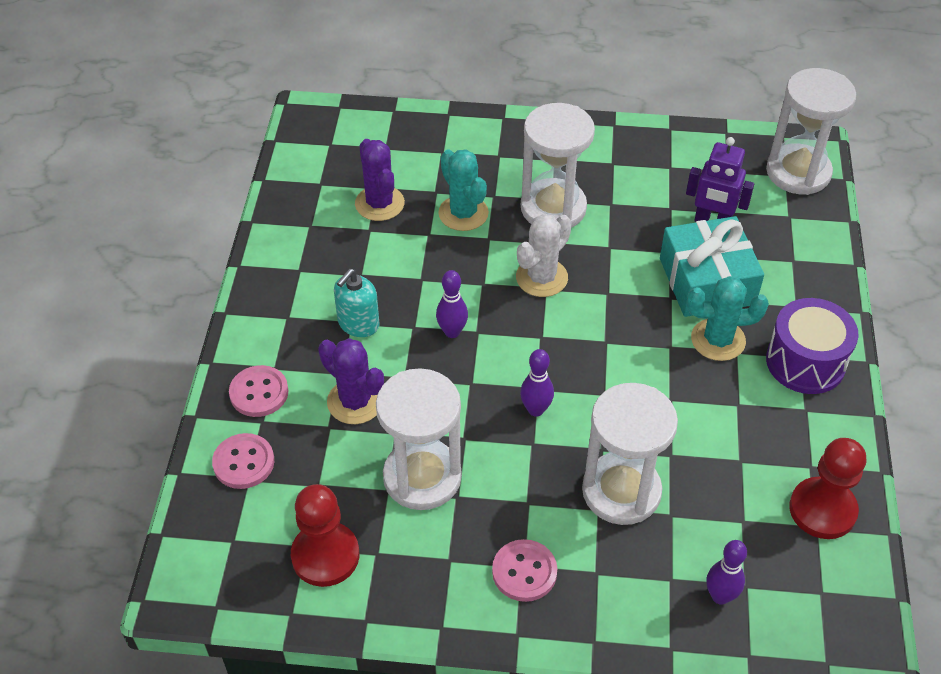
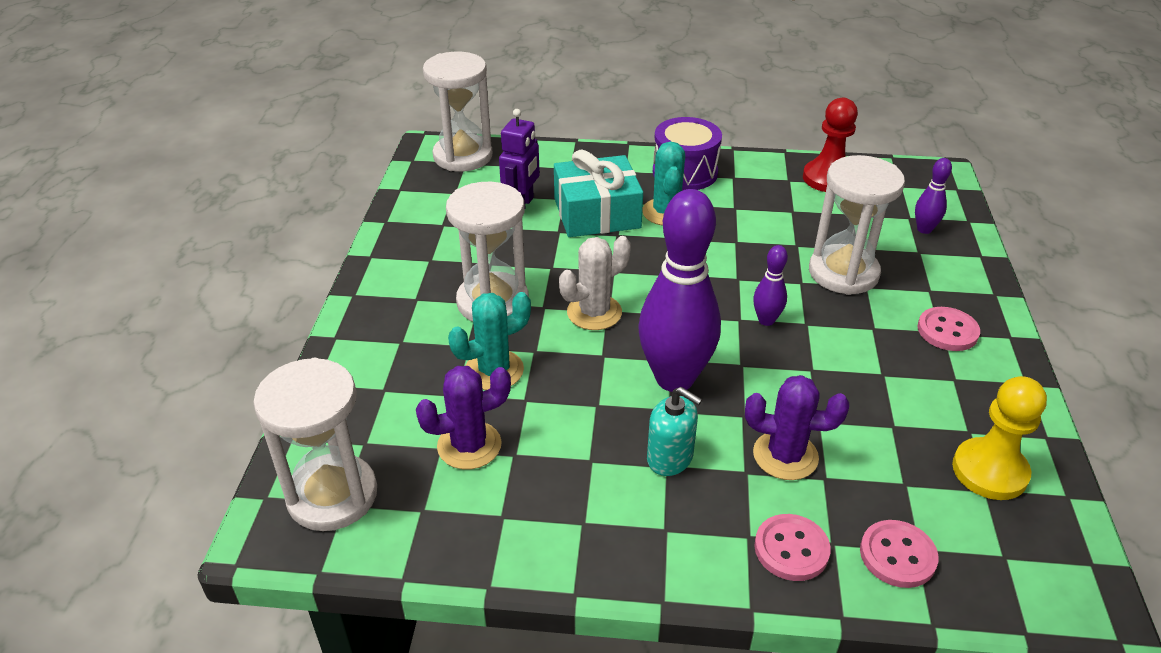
camera: 90 degrees left, 10 degrees down
(325, 556) = (989, 471): red pawn -> yellow pawn
(355, 401) = (785, 456): purple cactus -> purple cactus turned 60 degrees clockwise
(422, 477) = (868, 399): white hourglass -> white hourglass (332, 495)
(452, 332) = (674, 378): purple bowling pin -> purple bowling pin, size x2.25
(541, 278) = (594, 312): white cactus -> white cactus turned 75 degrees counterclockwise

